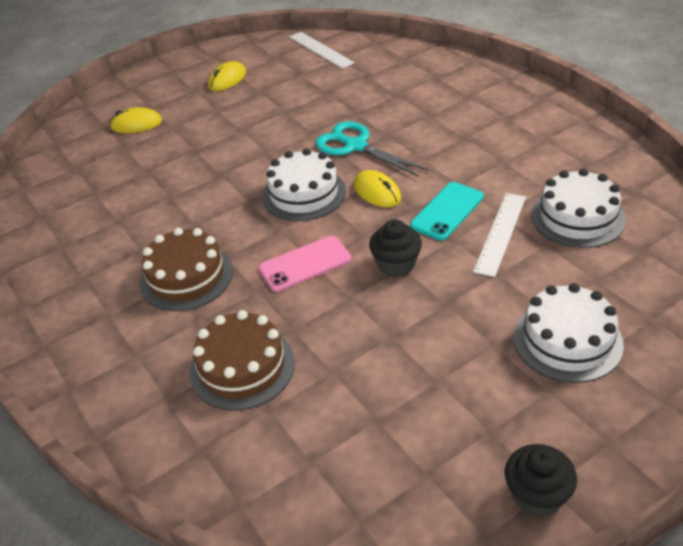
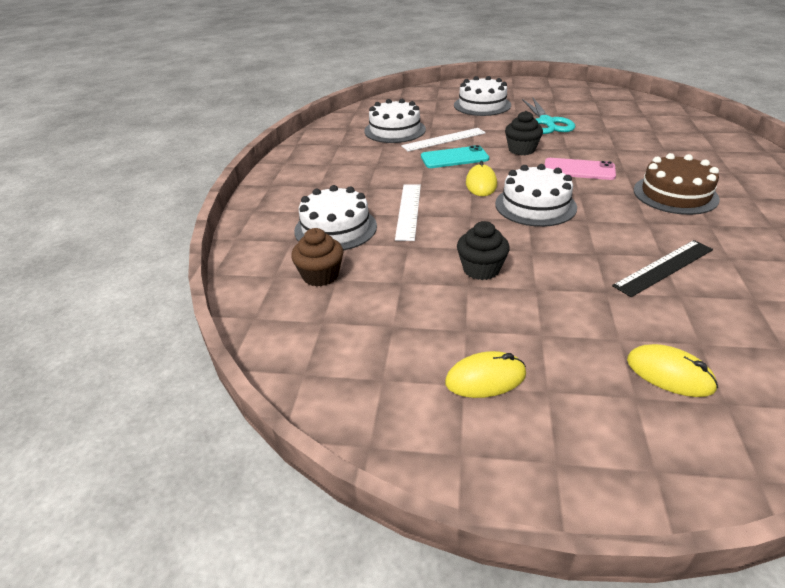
camera: 140 degrees left, 5 degrees down
(164, 187) = (664, 267): none -> black ruler
(242, 367) = (659, 146): brown cake -> none
(320, 50) = (319, 351): white ruler -> white ruler (408, 211)
(355, 146) = (451, 219): turquoise scissors -> turquoise scissors (546, 122)
(379, 72) = (320, 275): none -> brown cupcake
(424, 97) = (335, 228): none -> white cake
(537, 495) = (557, 87): black cupcake -> black cupcake (481, 269)

